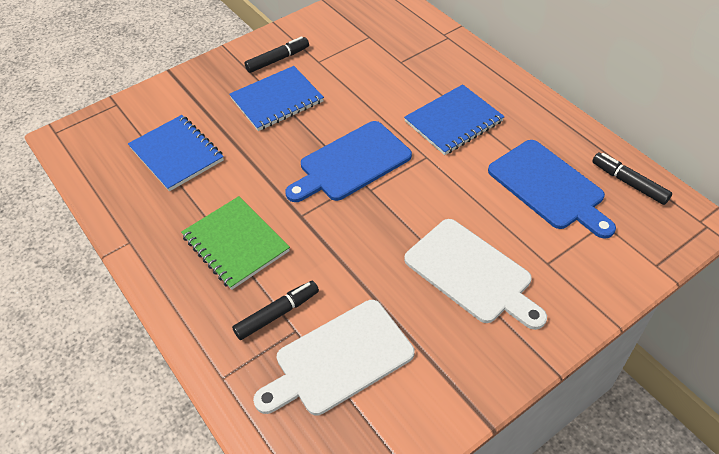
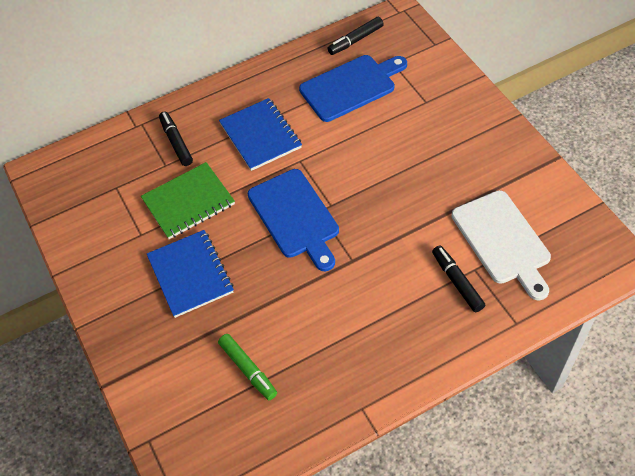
camera: 80 degrees left, 5 degrees up
(177, 154) = (248, 369): blue notebook -> green marker
(235, 244) = (377, 313): green notebook -> green notebook (188, 202)
(277, 59) = (124, 272): black marker -> black marker (176, 142)
(471, 273) = (430, 148): white cutting board -> none

